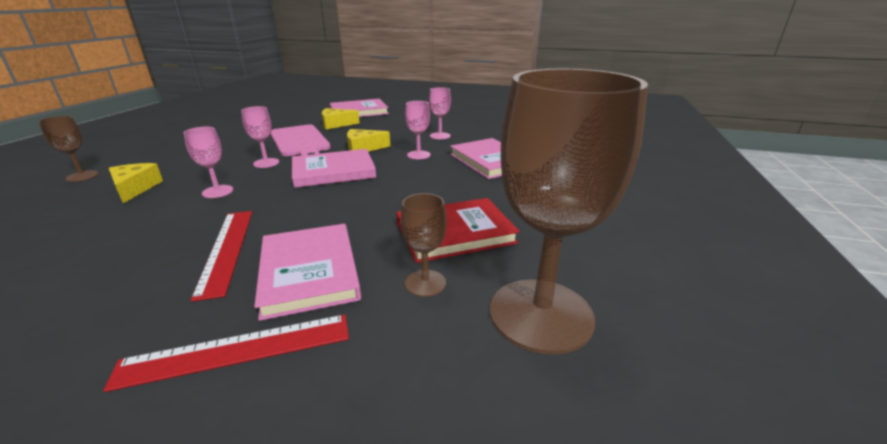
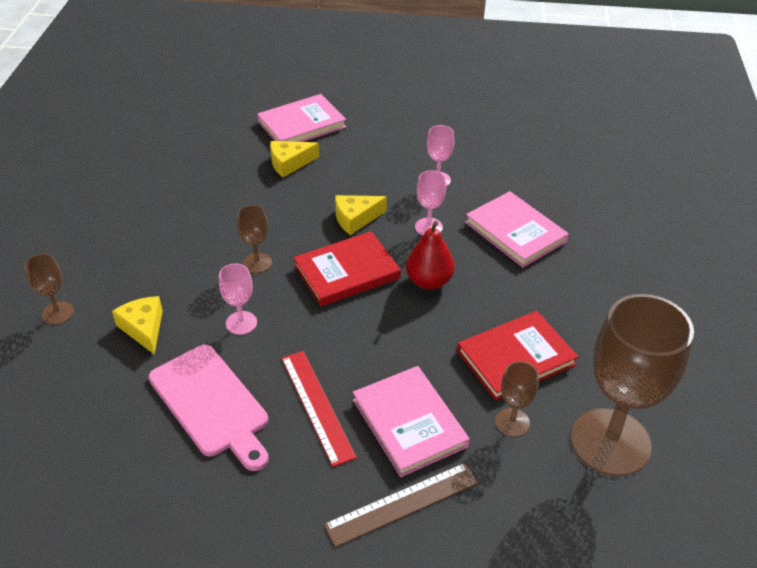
camera: 10 degrees left, 15 degrees up
(237, 350) = (402, 504): red ruler -> brown ruler
(266, 163) = (257, 263): pink goblet -> brown goblet
(300, 142) = (268, 212): pink cutting board -> pink cutting board (211, 403)
(333, 172) = (347, 272): pink book -> red book
(399, 181) = (429, 281): none -> red pear

